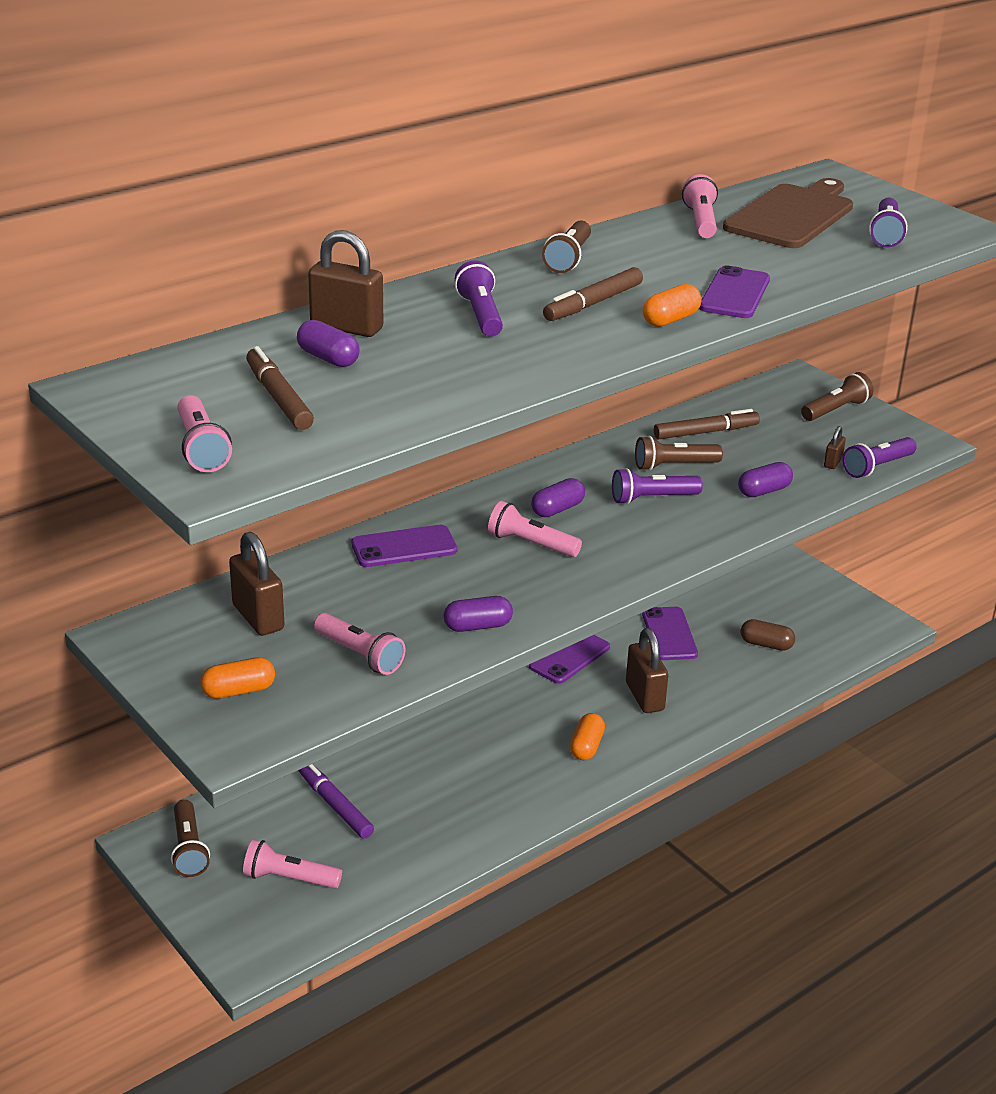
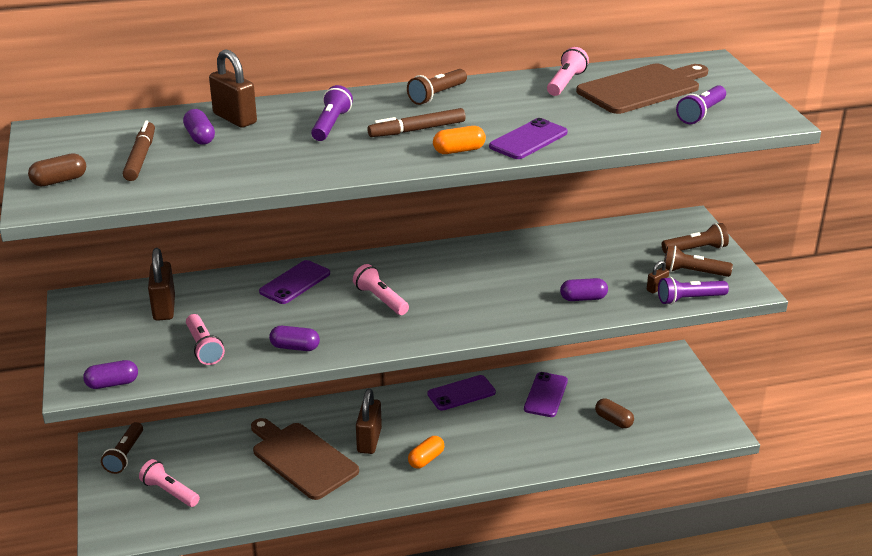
camera: 25 degrees right, 0 degrees up
(201, 448) = (59, 181): pink flashlight -> brown capsule
(239, 691) = (112, 352): orange capsule -> none
(334, 805) = (232, 452): purple marker -> none
(404, 547) = (295, 283): purple phone -> purple phone turned 60 degrees counterclockwise
(432, 787) = (302, 458): none -> brown cutting board
(557, 509) = (420, 279): purple capsule -> purple capsule (112, 384)
(644, 697) = (494, 435): brown padlock -> brown padlock (369, 440)
(652, 498) = (495, 286): purple flashlight -> none
(674, 466) = (532, 266): brown flashlight -> brown flashlight (693, 272)
(706, 432) = (578, 246): brown marker -> none

